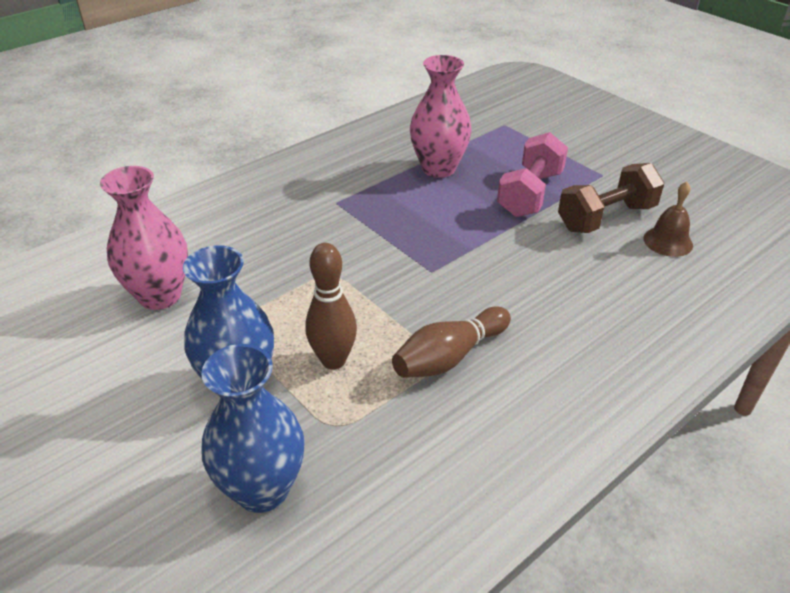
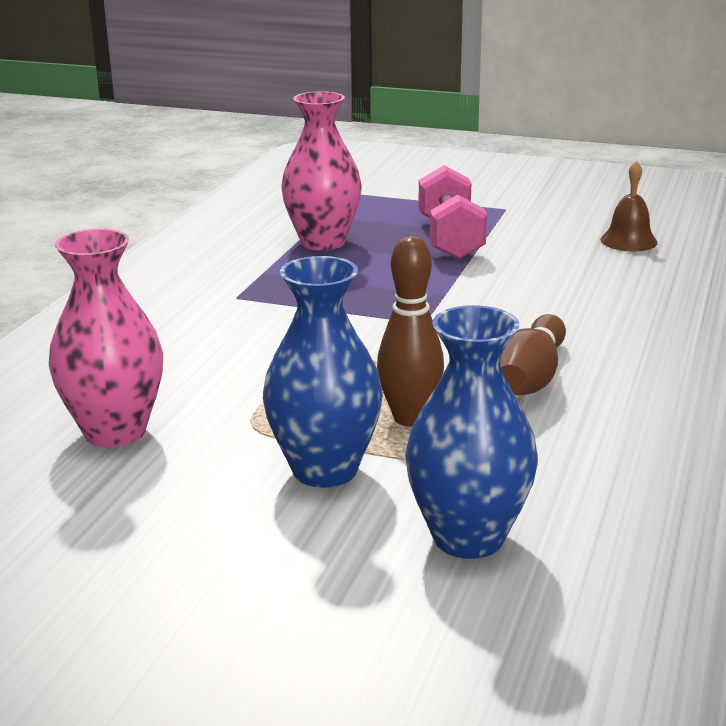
camera: 30 degrees left, 15 degrees down
(606, 218) = (550, 238): brown dumbbell -> none

